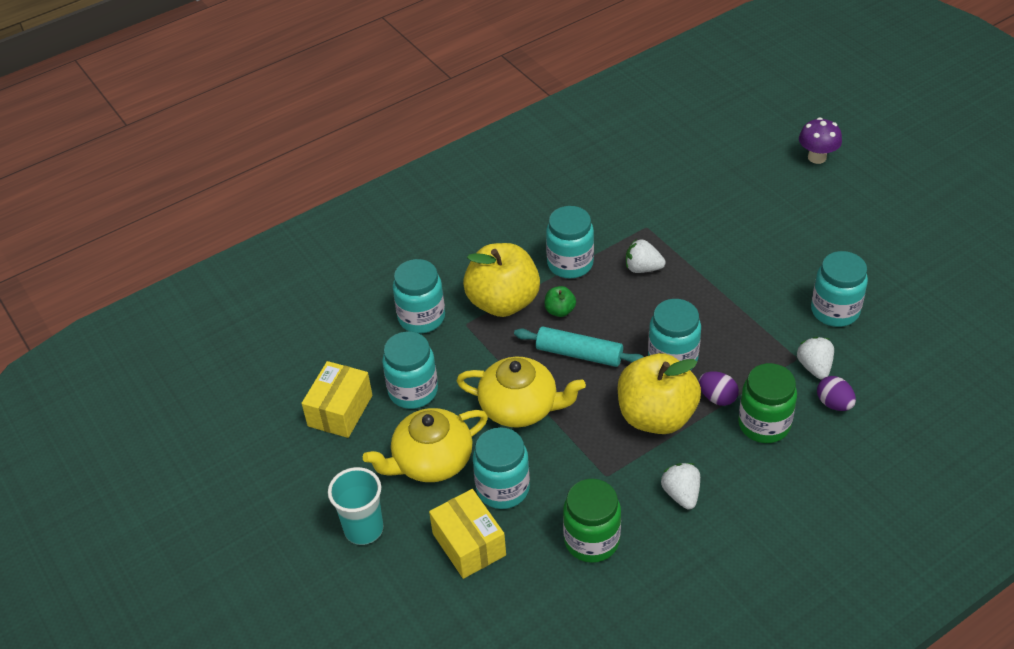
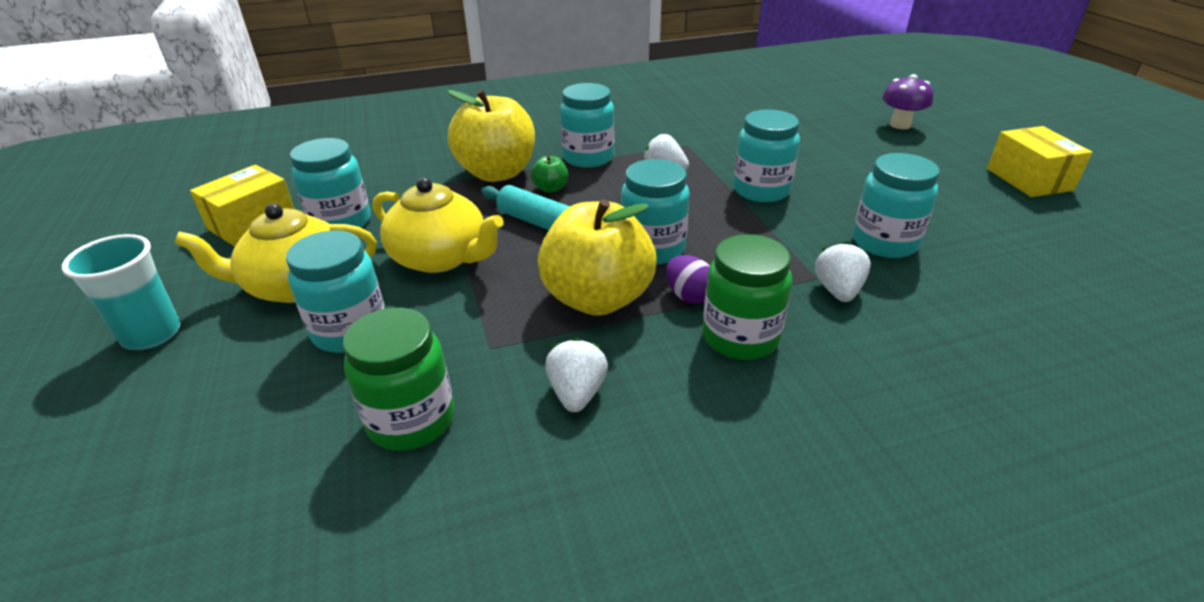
camera: 15 degrees right, 10 degrees down
(421, 317) = (406, 170): turquoise jar -> turquoise jar (761, 190)
(469, 544) = (251, 382): yellow box -> yellow box (1029, 179)
(834, 403) = (854, 335): purple egg -> none

